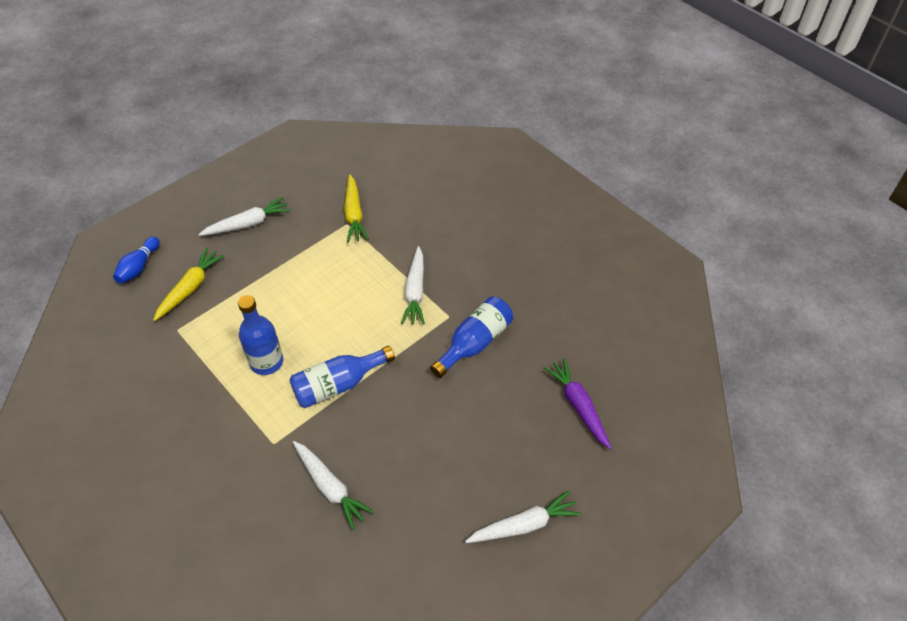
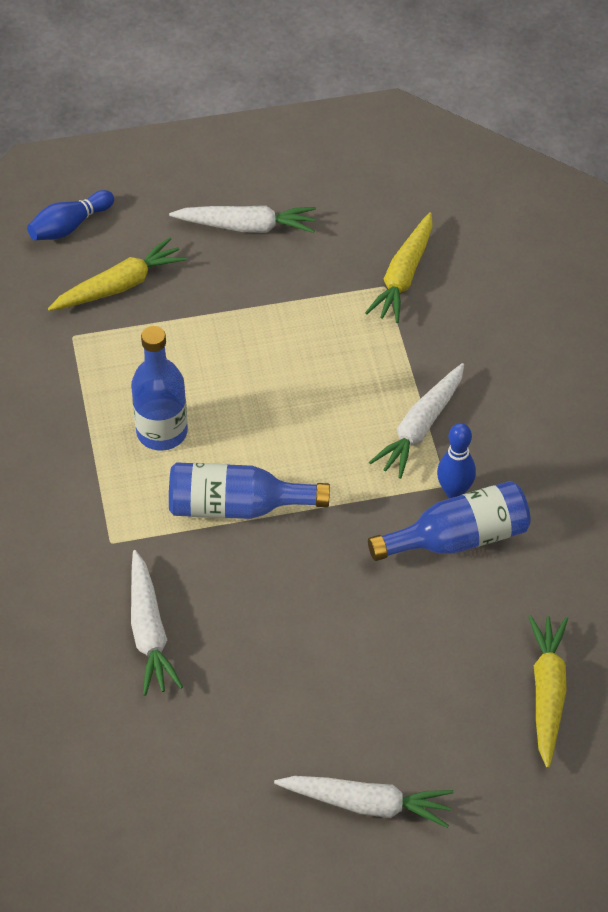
camera: 30 degrees right, 0 degrees up
(456, 318) = (454, 491): none -> blue bowling pin
(578, 406) = (547, 693): purple carrot -> yellow carrot

